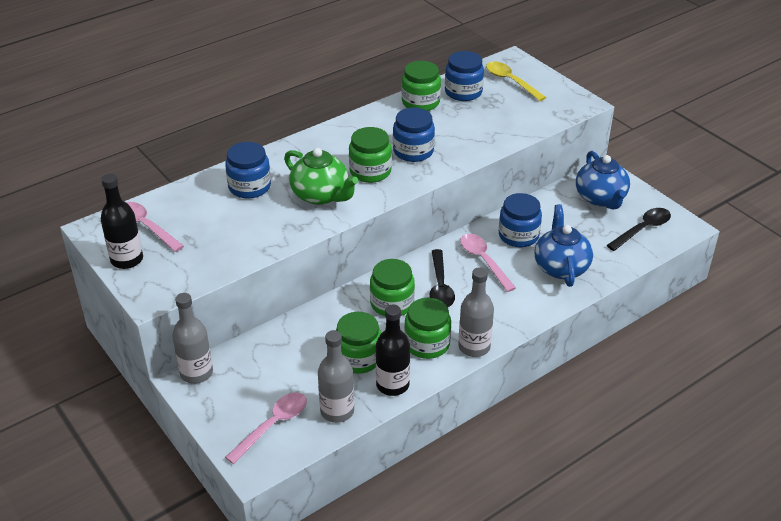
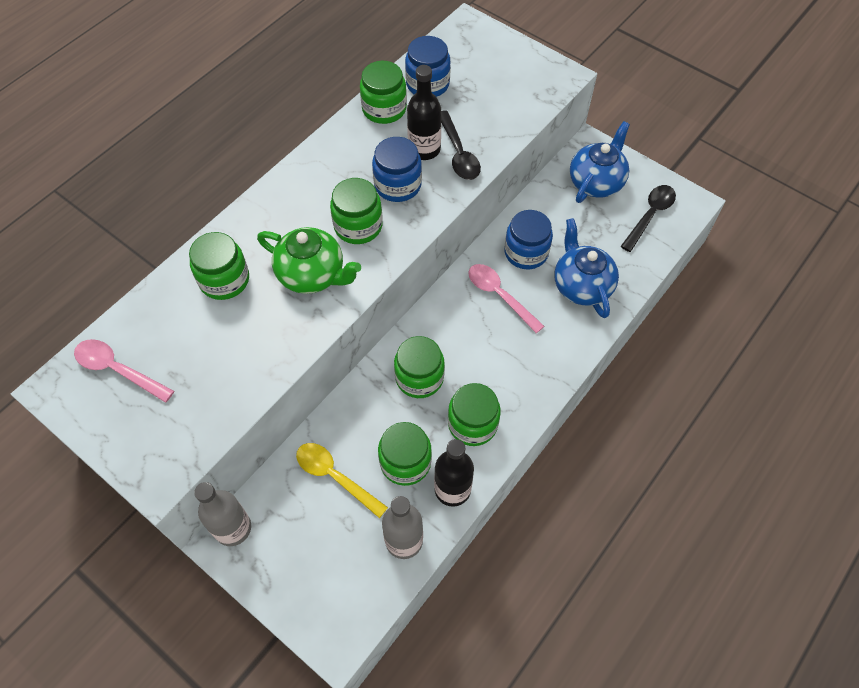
camera: 15 degrees left, 20 degrees up
(127, 260) = (111, 427): black bottle -> black bottle (424, 149)
(249, 187) = (224, 280): blue jar -> green jar
(272, 425) = (340, 579): pink spoon -> none
(440, 286) = (464, 341): black spoon -> black spoon (458, 153)
(474, 347) = (523, 416): grey bottle -> none
(511, 81) = (475, 58): yellow spoon -> yellow spoon (335, 477)
(600, 198) = (596, 182): blue teapot -> blue teapot turned 120 degrees counterclockwise

